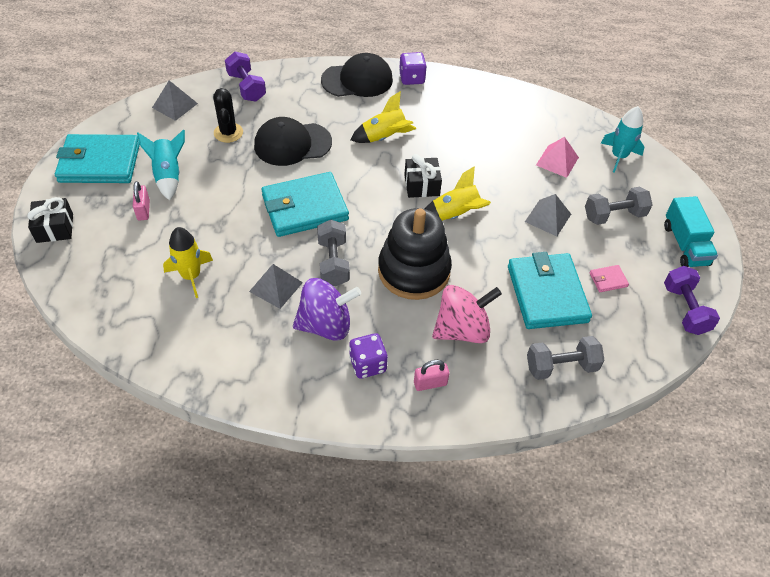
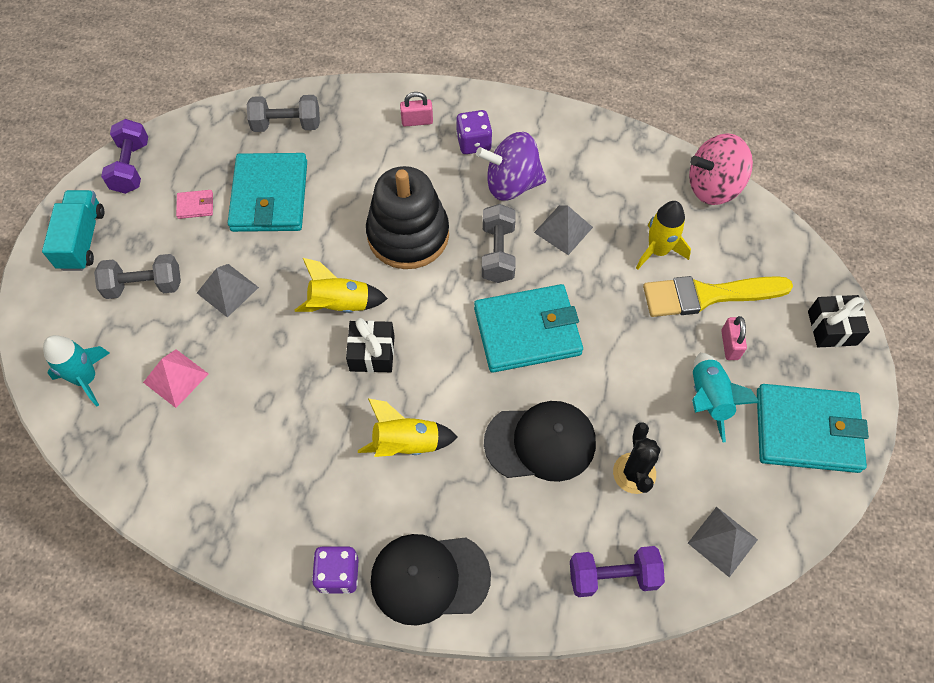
camera: 170 degrees left, 10 degrees up
(153, 244) = (708, 295): none -> yellow brush
(246, 87) = (612, 576): purple dumbbell -> purple dumbbell turned 75 degrees counterclockwise
(462, 329) = (372, 167): pink spinning top -> pink spinning top (713, 187)

